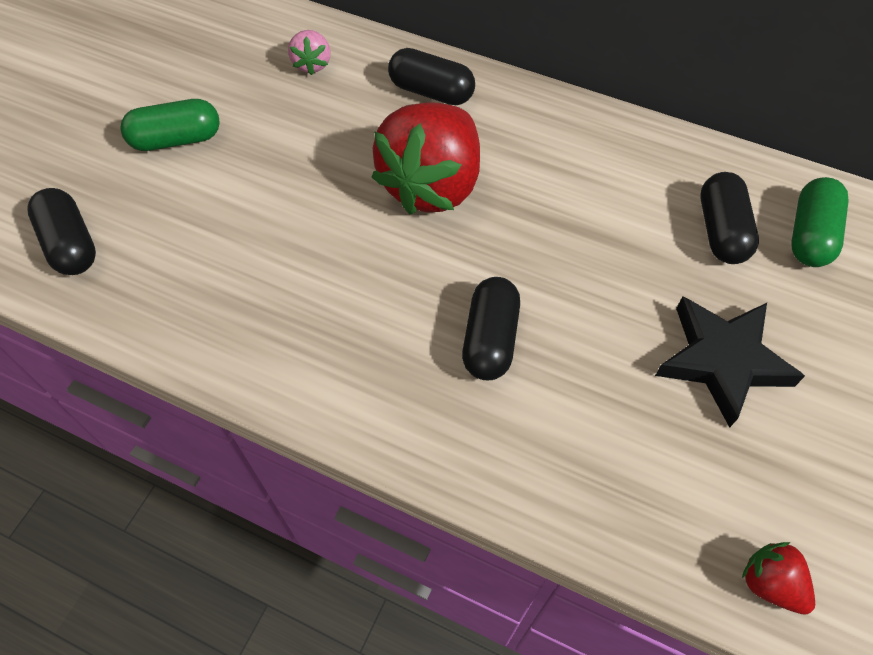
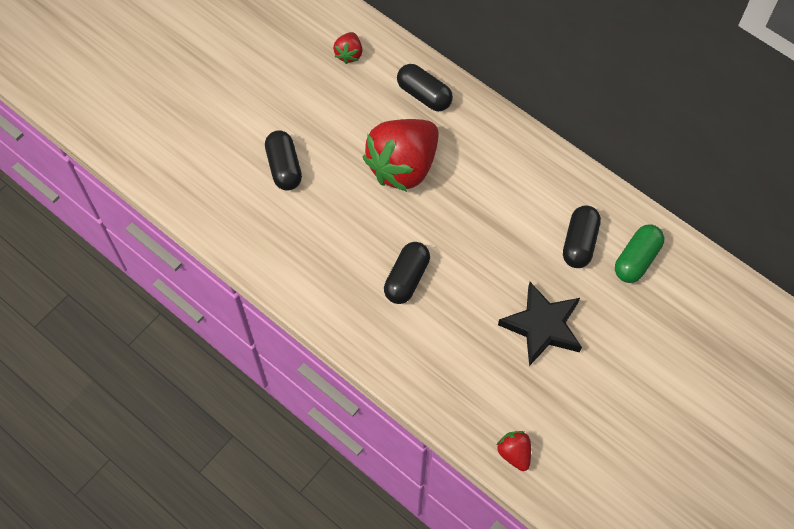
camera: 15 degrees right, 5 degrees up
(70, 244) = (169, 155): black capsule -> black capsule (284, 167)
(176, 139) = (246, 94): green capsule -> none
(312, 64) = (349, 54): pink strawberry -> red strawberry

